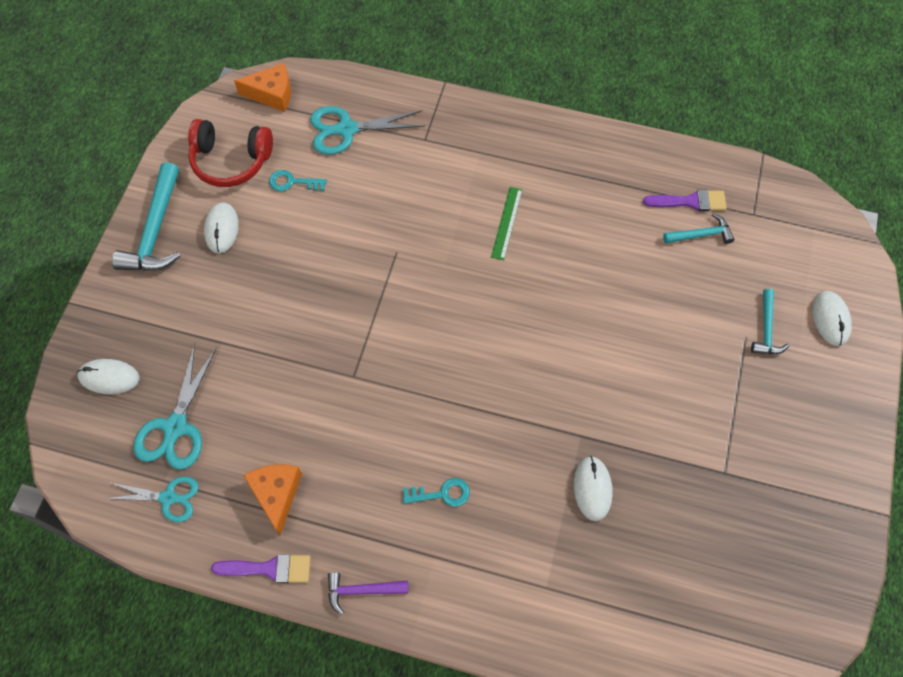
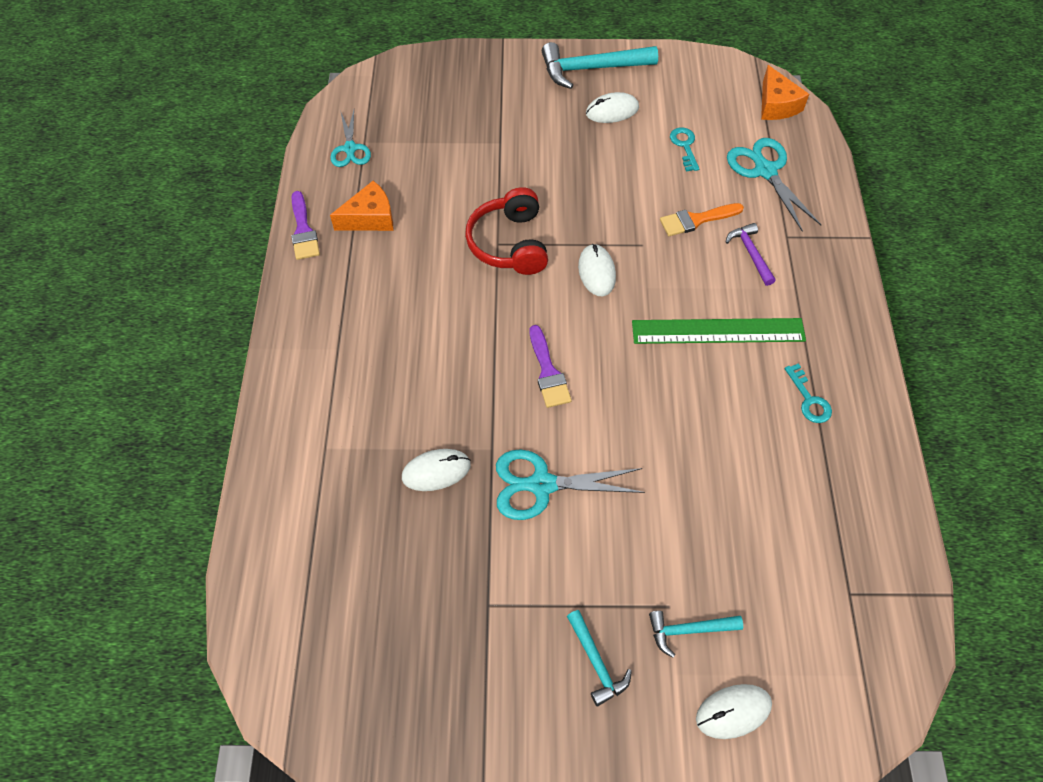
camera: 75 degrees right, 5 degrees down
(109, 377) = (444, 82): white mouse -> white mouse (596, 272)
(175, 427) = (412, 135): turquoise scissors -> turquoise scissors (542, 485)
(231, 161) = (686, 97): red headphones -> red headphones (509, 243)
(362, 590) = (296, 300): purple hammer -> purple hammer (750, 253)
(383, 200) = (696, 220): none -> orange brush
(442, 493) = (399, 340): turquoise key -> turquoise key (809, 399)
(506, 223) = (718, 331): green ruler -> green ruler, size x1.79
(690, 202) = (832, 514): purple brush -> purple brush (548, 372)
(701, 235) = (791, 534): turquoise hammer -> turquoise hammer (596, 662)

